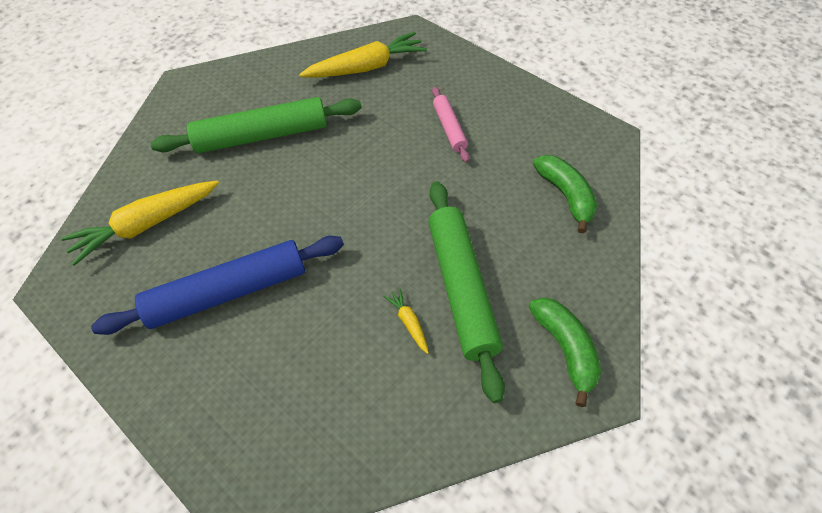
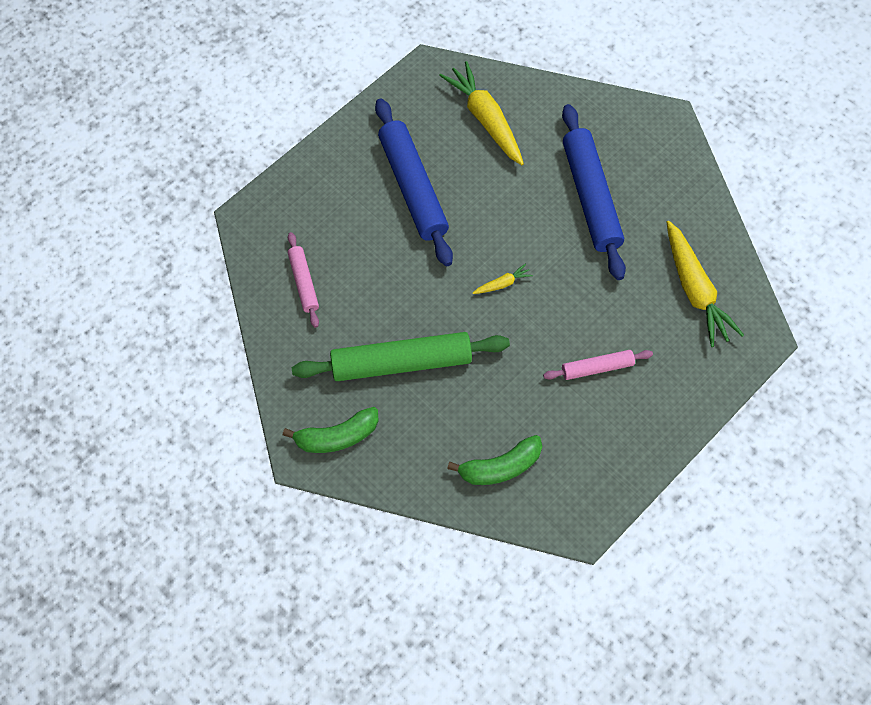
camera: 90 degrees right, 10 degrees up
(261, 136) = (590, 197): green rolling pin -> blue rolling pin
(358, 410) = (303, 282): none -> pink rolling pin
(408, 322) = (373, 319): yellow carrot -> yellow carrot (502, 283)

